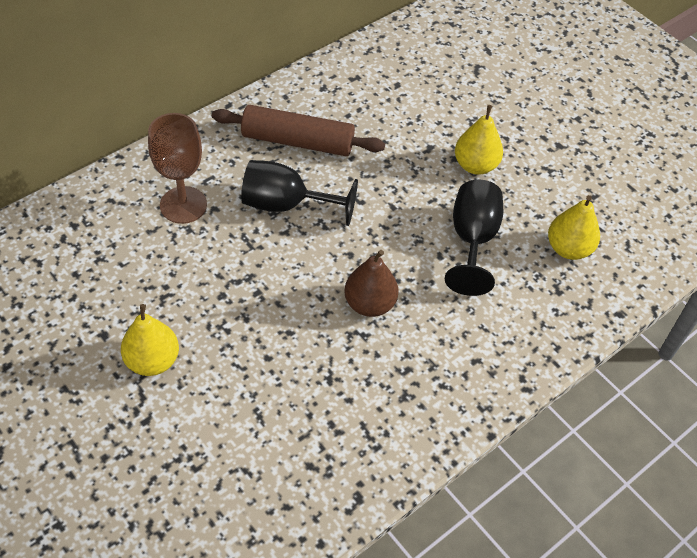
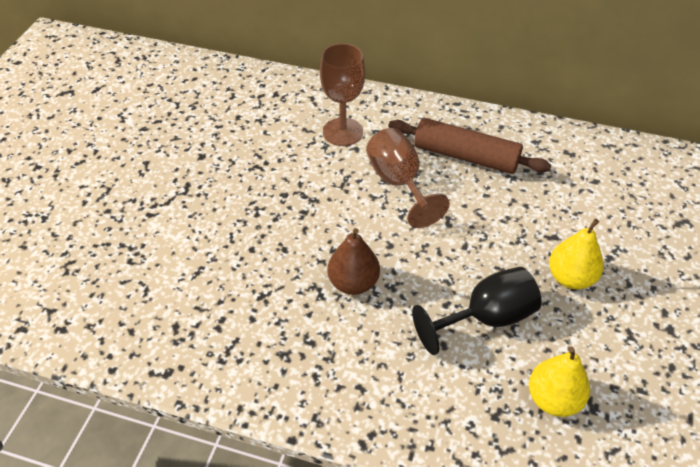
camera: 60 degrees right, 5 degrees down
(152, 361) = (200, 190): yellow pear -> none
(286, 205) = (399, 183): black goblet -> brown goblet
(297, 141) = (465, 156): brown rolling pin -> brown rolling pin turned 45 degrees counterclockwise

